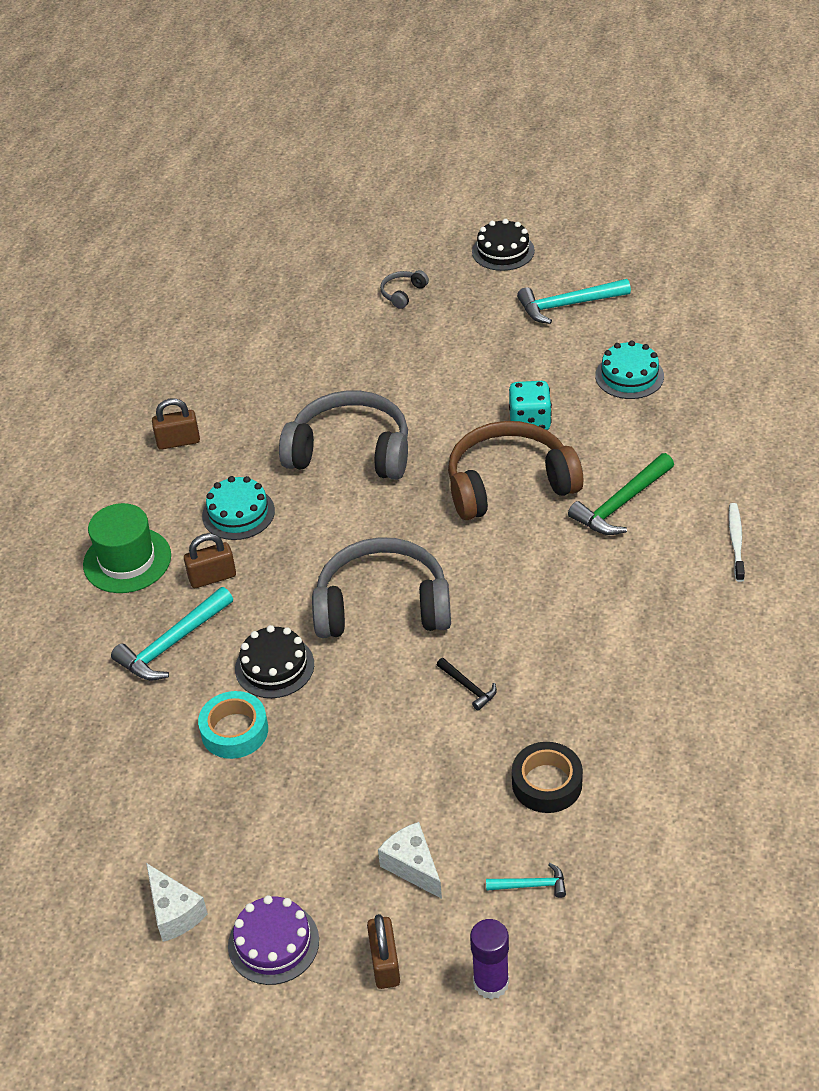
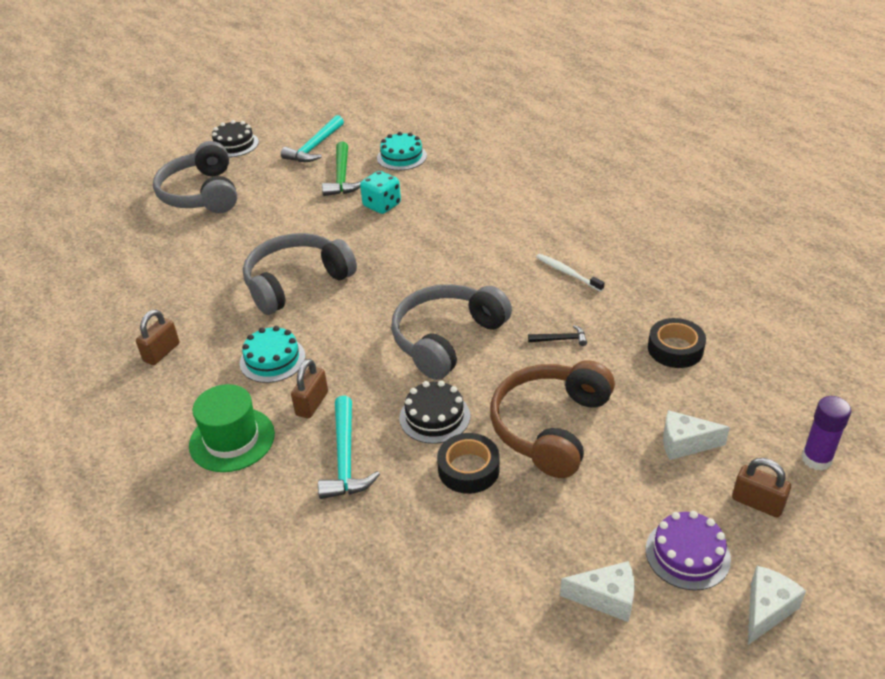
camera: 50 degrees left, 5 degrees down
(234, 731) = (468, 469): turquoise tape -> black tape
(258, 1034) = (766, 610): none -> white cheese
(403, 293) = (201, 194): grey headphones -> grey headphones, size x2.40
(509, 484) = (418, 238): brown headphones -> brown headphones (550, 427)
(531, 885) = (751, 399): turquoise hammer -> none
(621, 503) = (492, 209): green hammer -> green hammer (342, 177)
(736, 541) = (573, 189): white toothbrush -> white toothbrush (567, 273)

